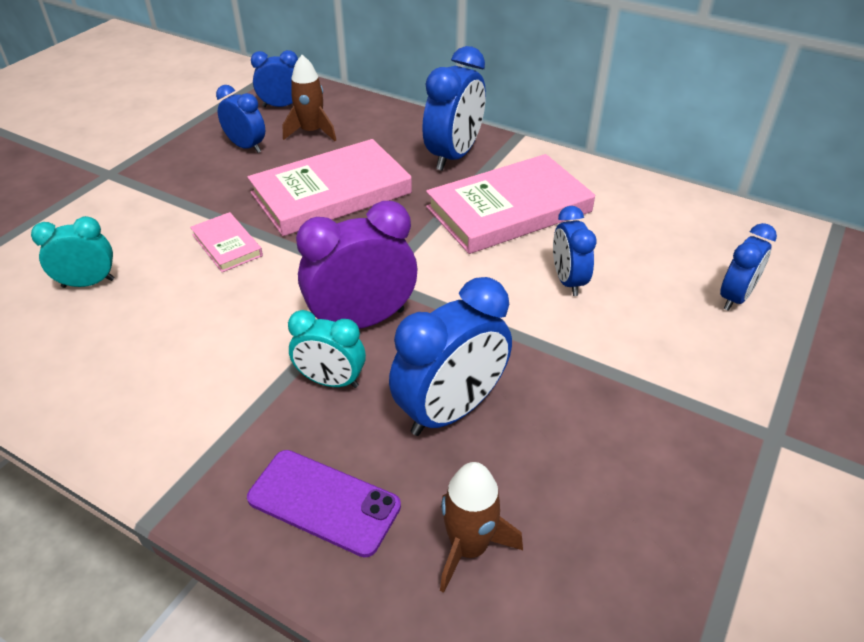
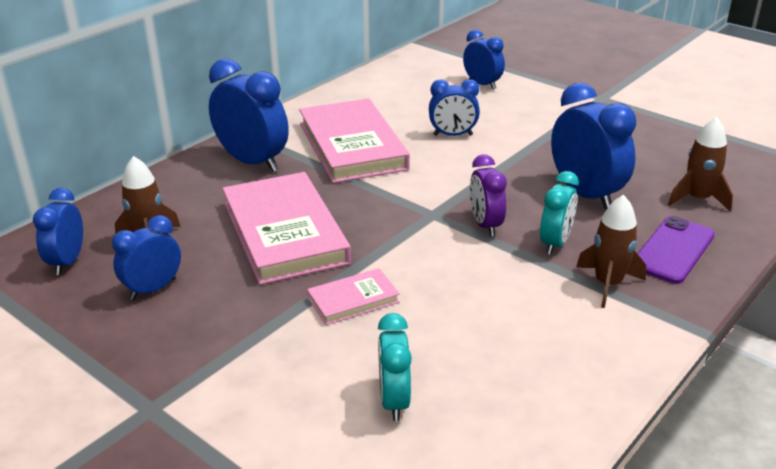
camera: 80 degrees left, 10 degrees down
(248, 429) = (608, 284): none -> brown rocket
(362, 321) = (485, 225): purple clock -> purple clock, size x0.61

